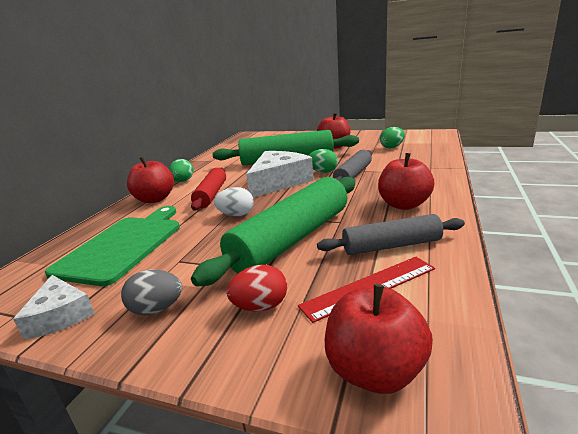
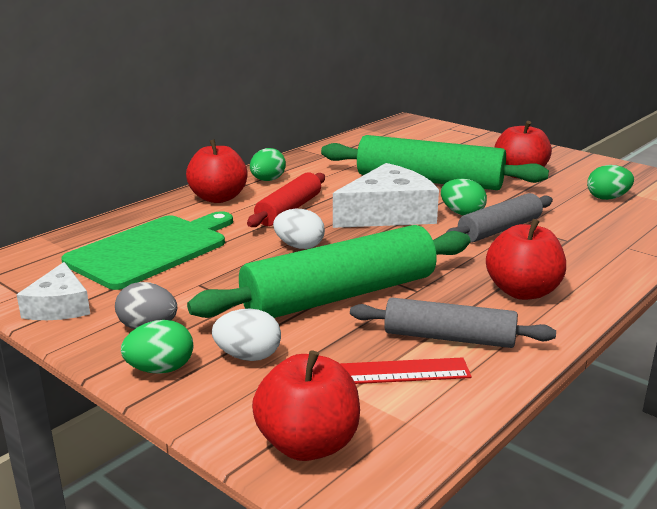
camera: 20 degrees right, 0 degrees up
(191, 344) = (160, 369): none -> green egg
(260, 306) = (248, 356): red egg -> white egg

